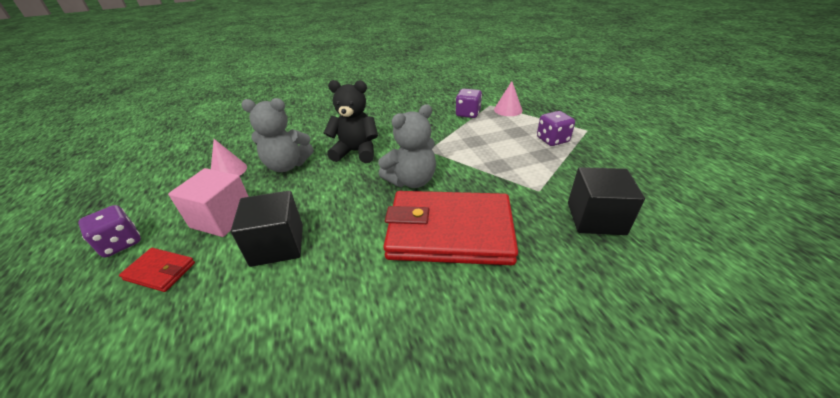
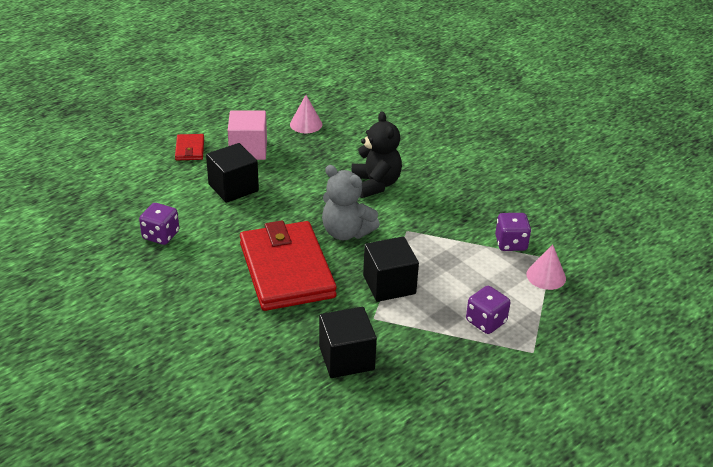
camera: 65 degrees right, 0 degrees up
(121, 243) = (205, 120): purple dice -> purple dice (161, 235)
(287, 165) = (330, 152): grey teddy bear -> none
(495, 173) = (389, 284): none -> black cube

